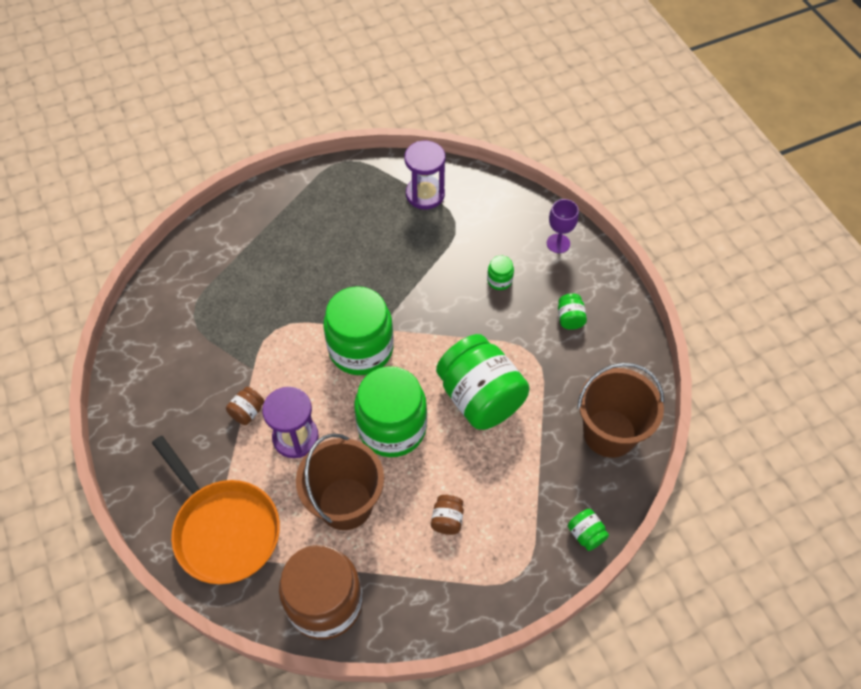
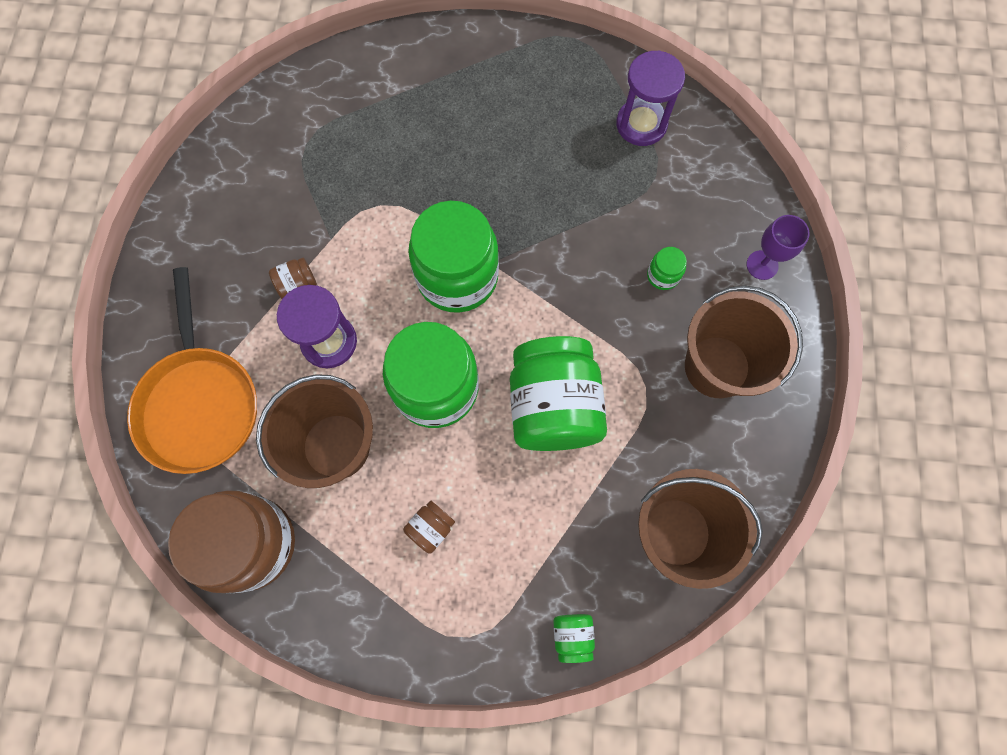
camera: 30 degrees right, 15 degrees up
(570, 318) = (717, 366): green jar -> brown bucket

